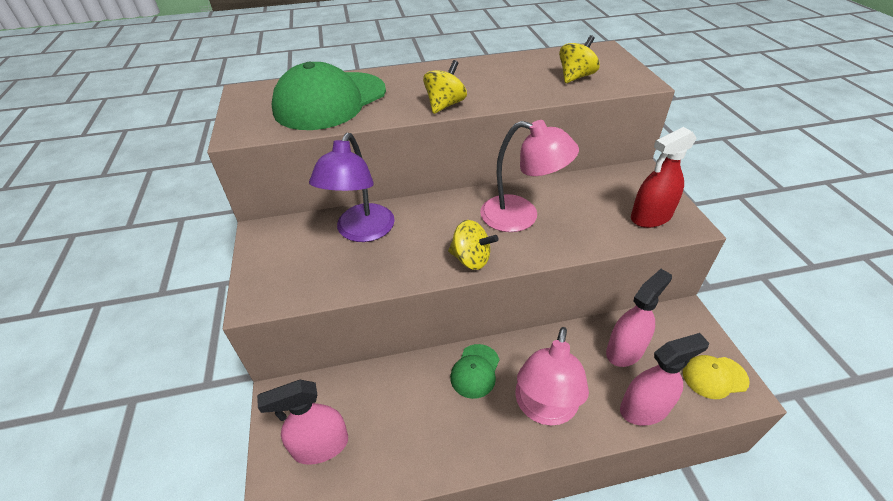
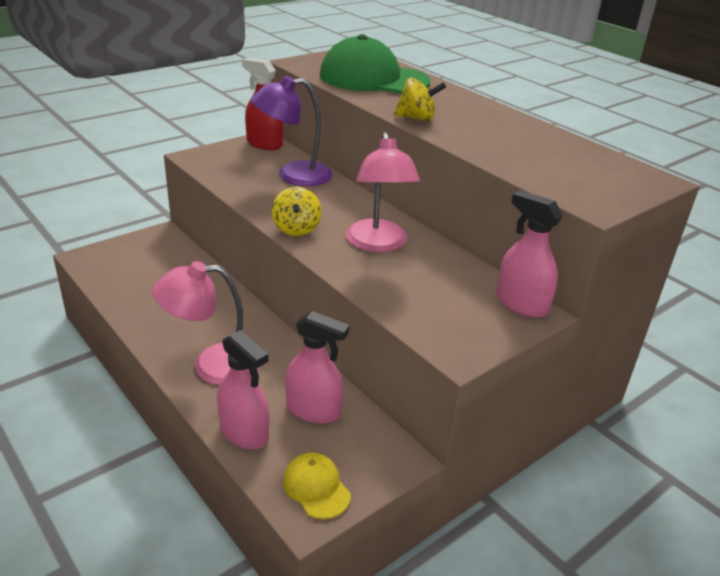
camera: 60 degrees right, 10 degrees down
(320, 446) = (130, 262): pink spray bottle -> pink spray bottle (521, 304)
(475, 371) = (233, 317): green cap -> none
(575, 77) = (555, 169): yellow spinning top -> none
(651, 217) = (449, 324): red spray bottle -> red spray bottle (264, 144)

